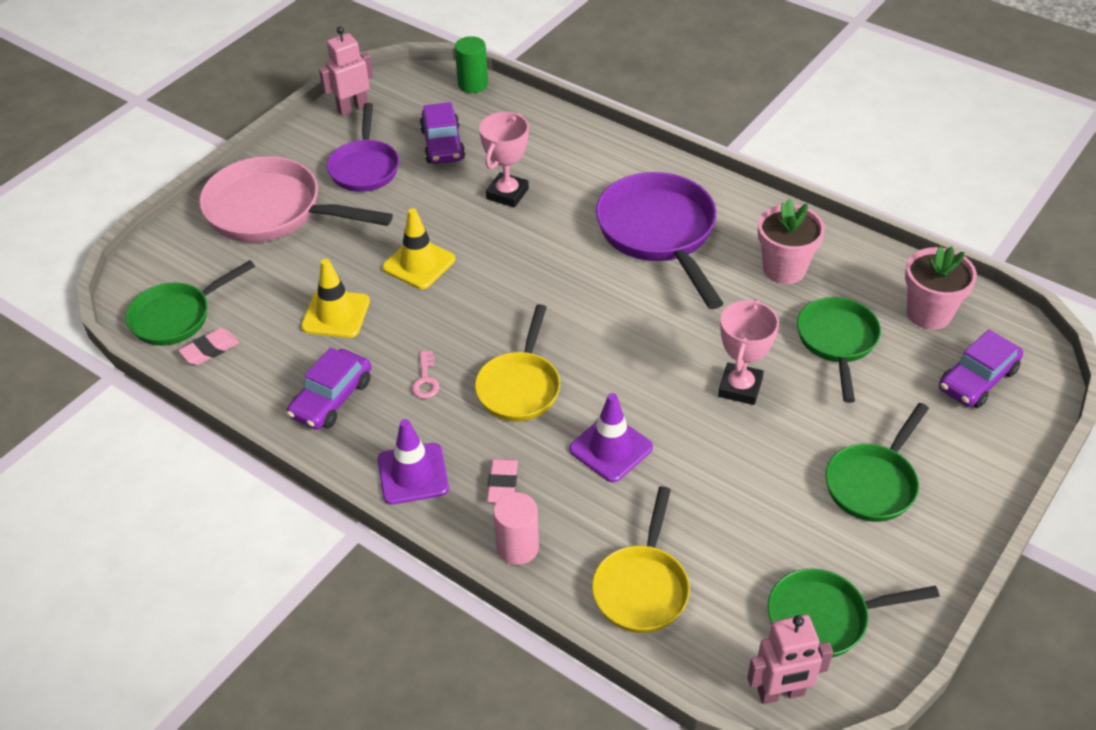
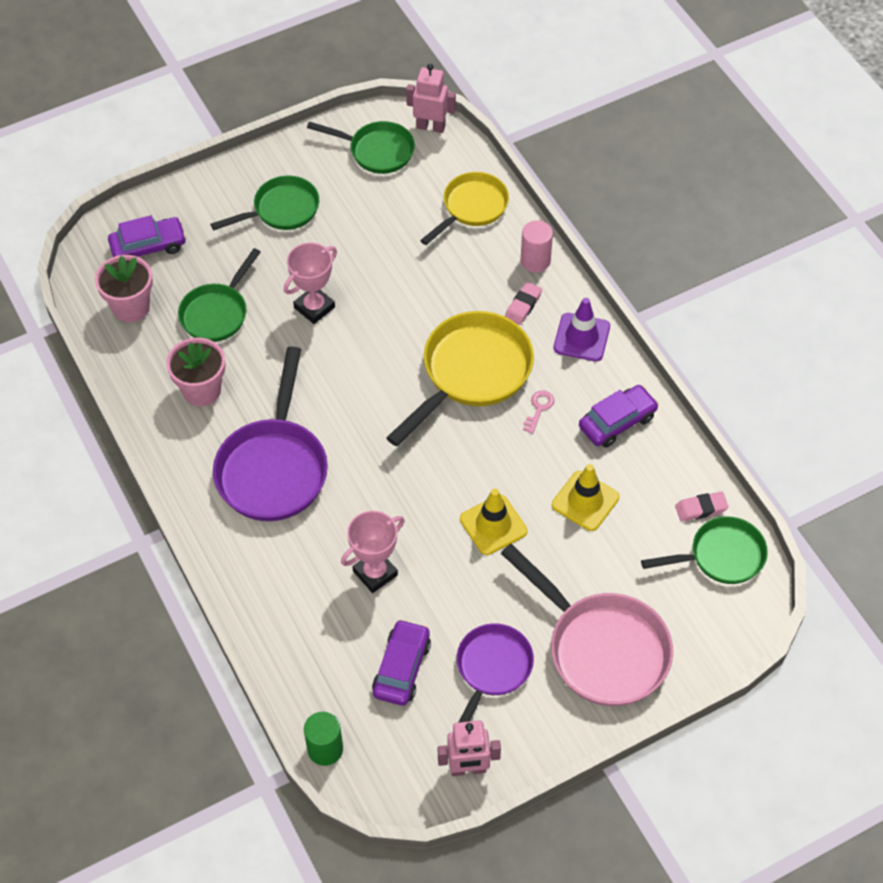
camera: 155 degrees left, 10 degrees up
(520, 387) = (471, 373): yellow pan -> yellow pan, size x1.58
(611, 448) = (435, 300): purple traffic cone -> none

